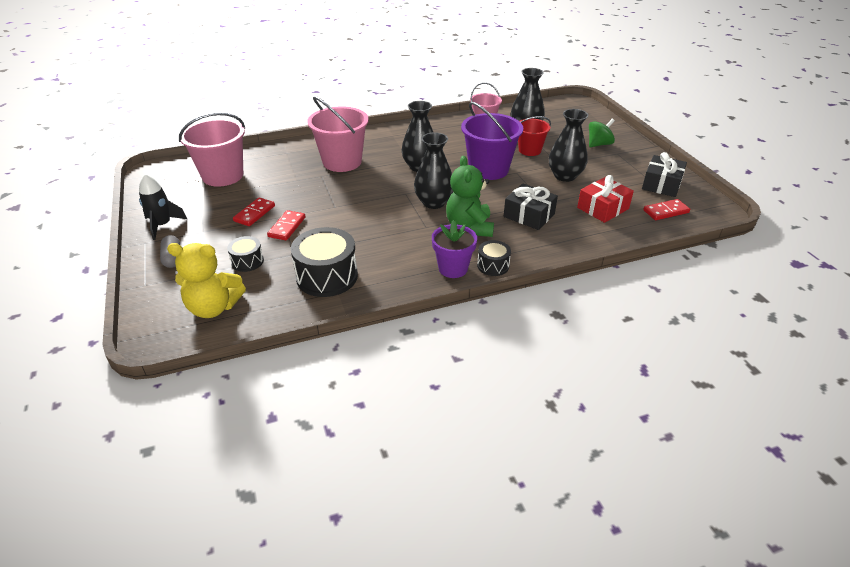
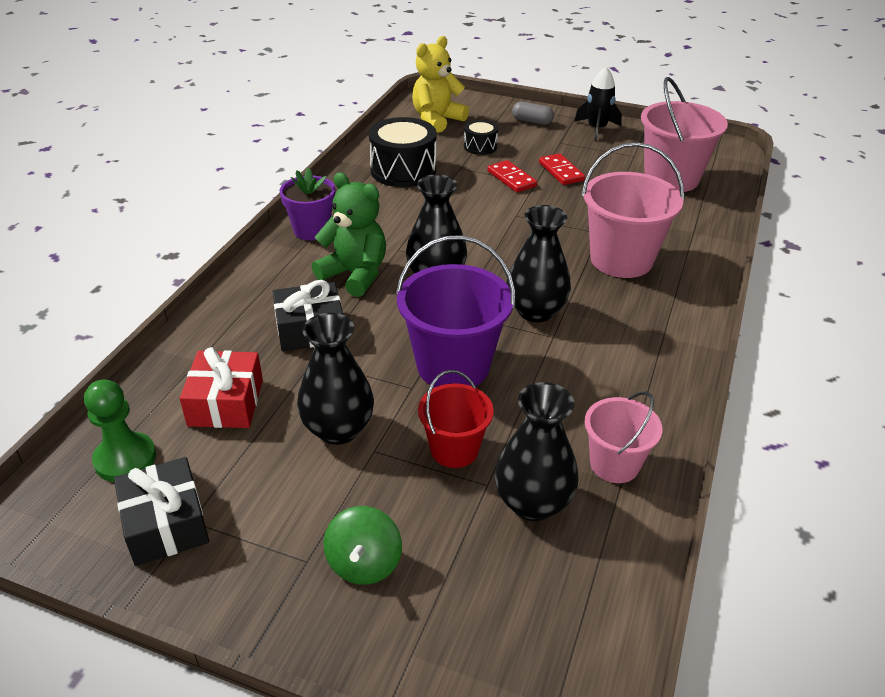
camera: 130 degrees right, 0 degrees up
(493, 265) = (278, 253): black drum -> none
(665, 211) = (125, 459): red domino -> green pawn

